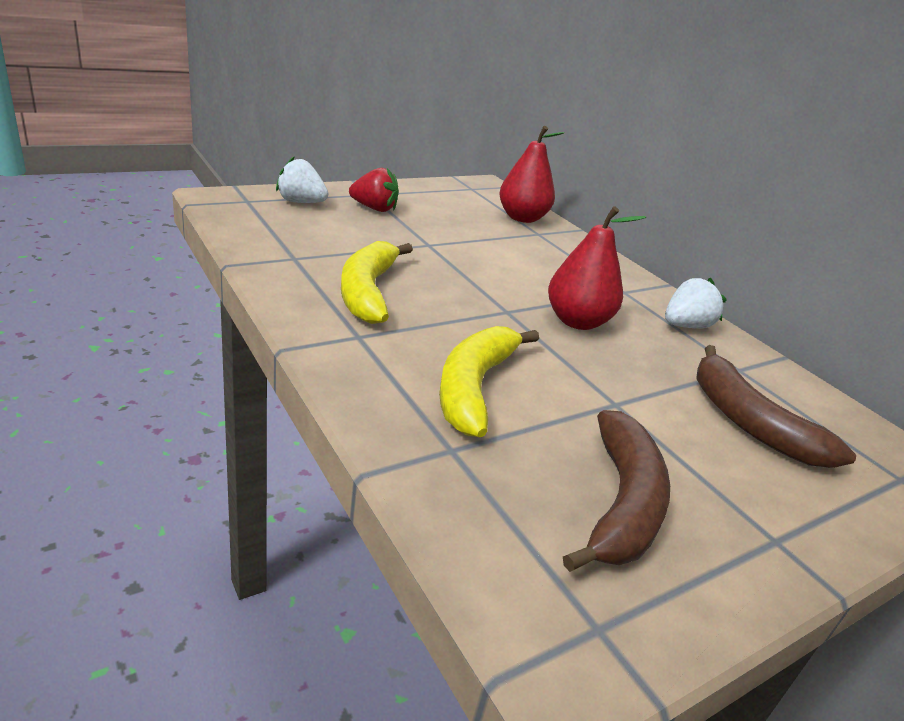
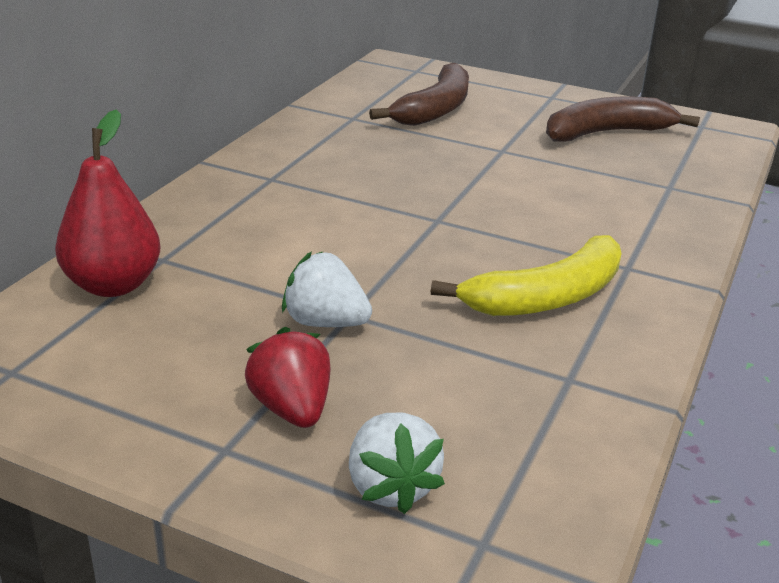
camera: 120 degrees left, 0 degrees up
(474, 387) = (590, 198): yellow banana -> none
(577, 321) = (393, 186): red pear -> none
(685, 326) = (305, 143): white strawberry -> white strawberry (325, 322)

